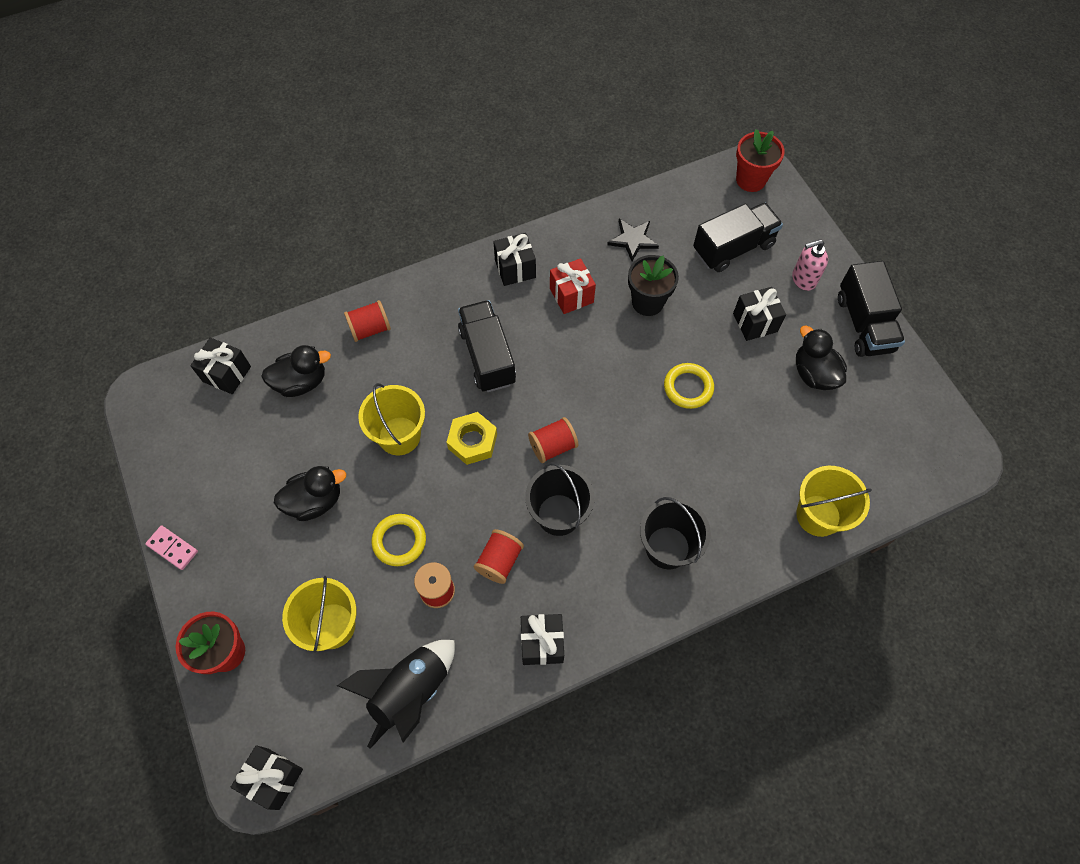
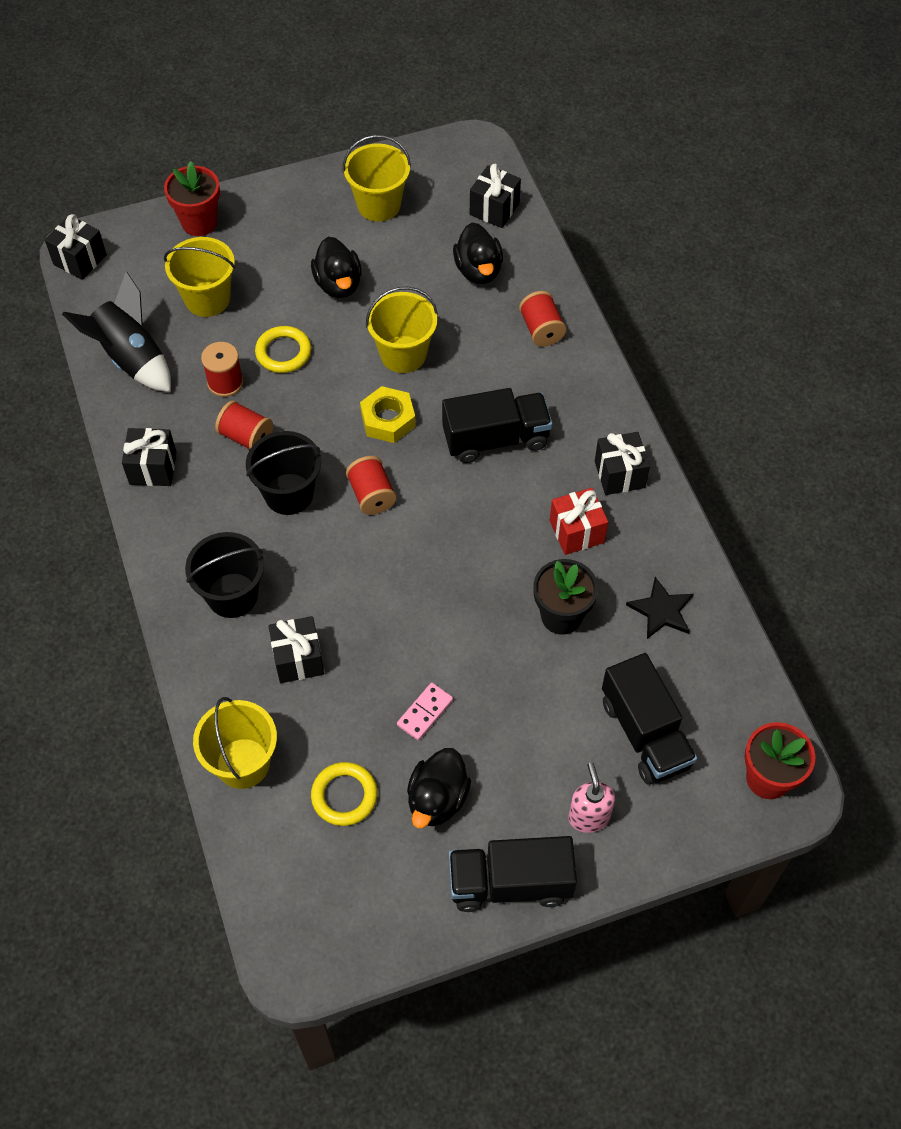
camera: 95 degrees right, 5 degrees down
(173, 548) = (307, 179): pink domino -> pink domino (425, 712)
(214, 475) = (379, 205): none -> yellow bucket
(688, 387) = (432, 645): yellow ring -> yellow ring (344, 796)
(755, 322) = (522, 740): black gift -> black gift (298, 659)
(814, 374) = (437, 799): black duck -> black duck turned 135 degrees clockwise

